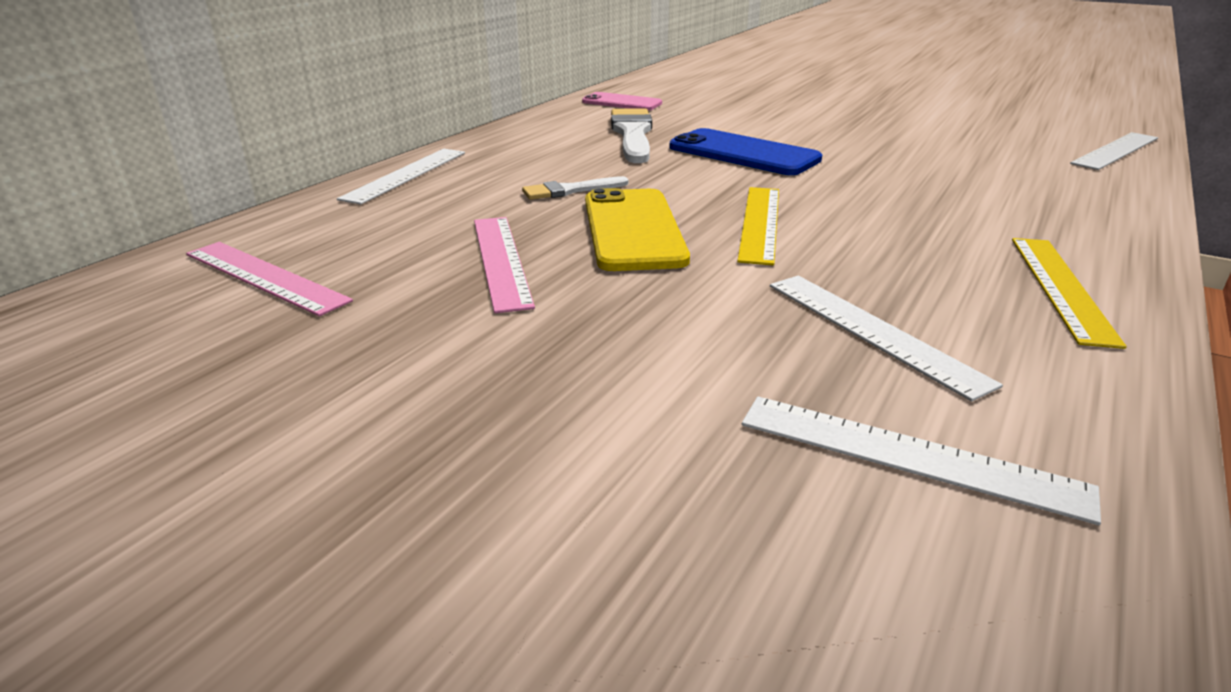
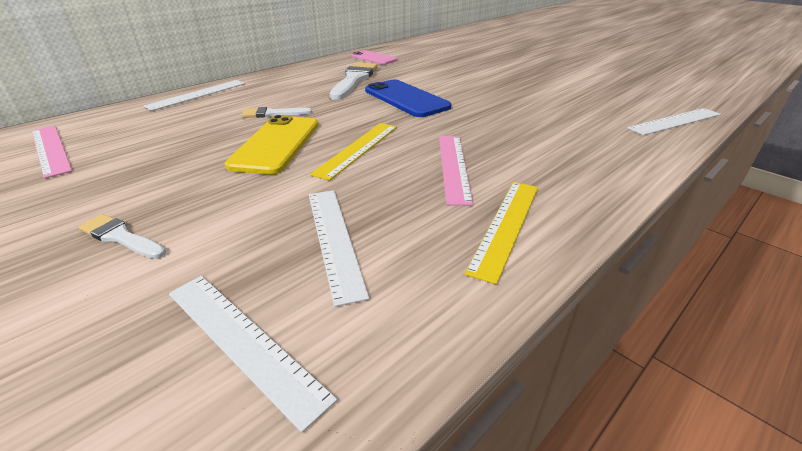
camera: 15 degrees right, 5 degrees up
(501, 260) = (179, 155): pink ruler -> pink ruler (454, 166)
(568, 372) = (121, 237): none -> white brush

